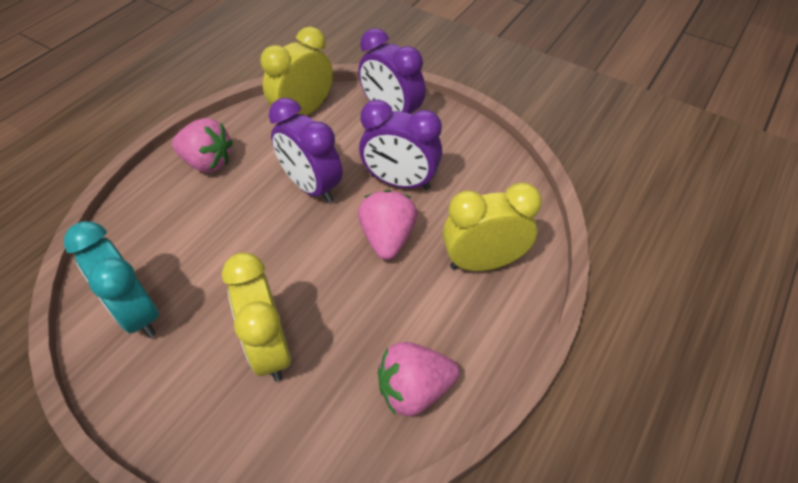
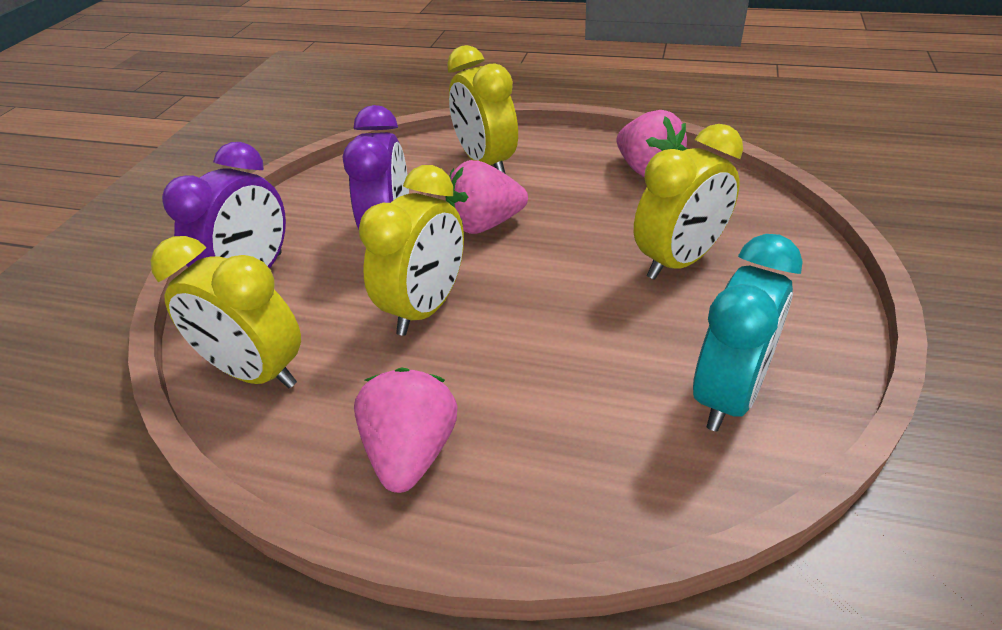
camera: 105 degrees left, 10 degrees down
(311, 187) = (426, 308): purple clock -> yellow clock

